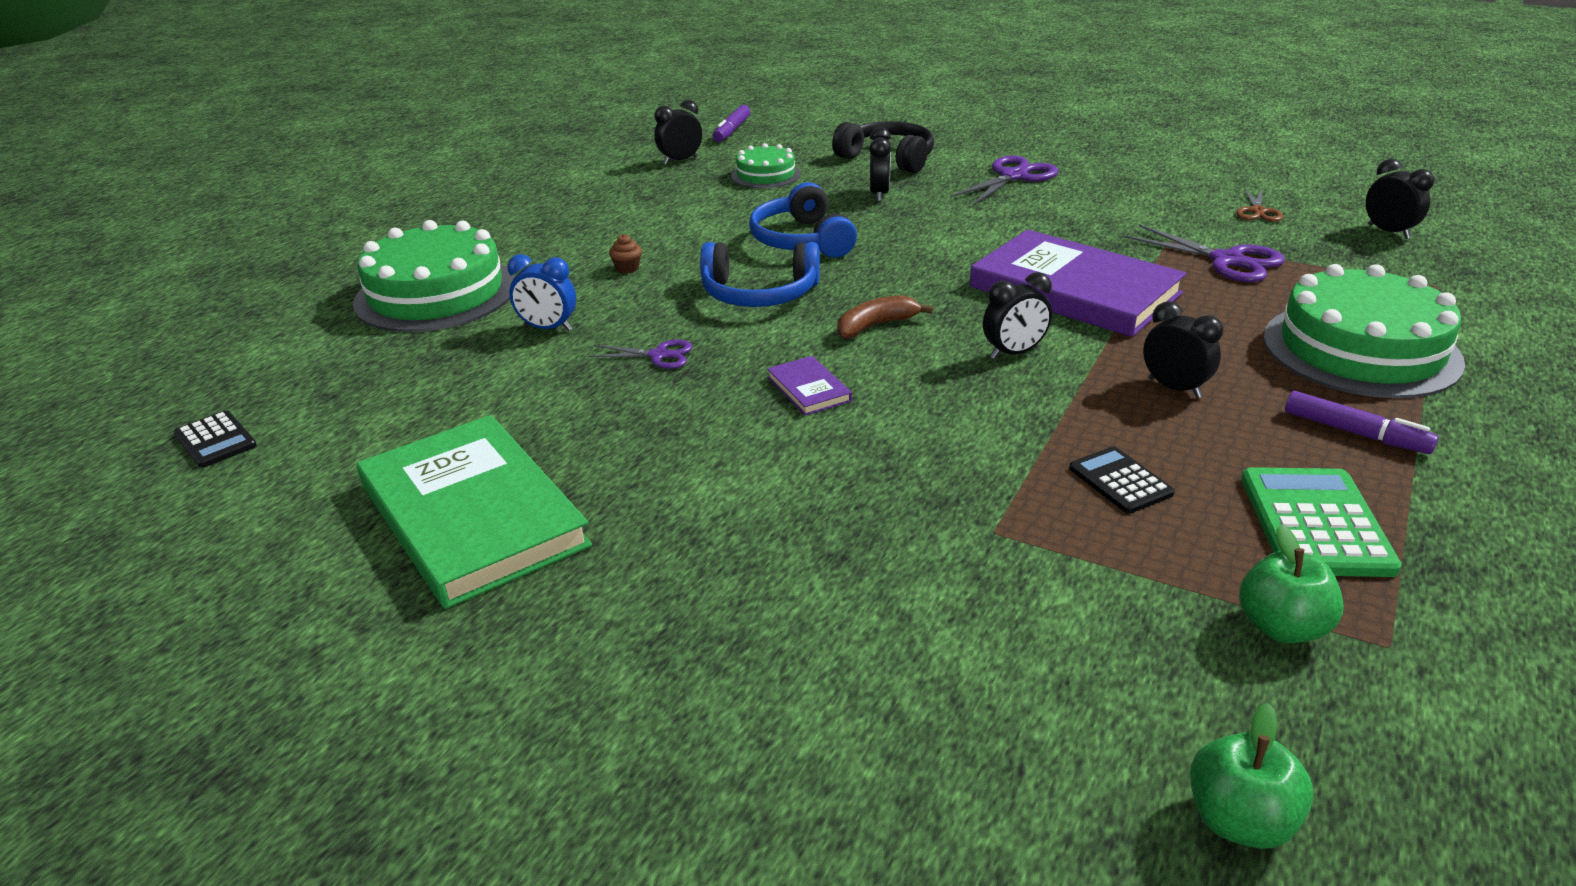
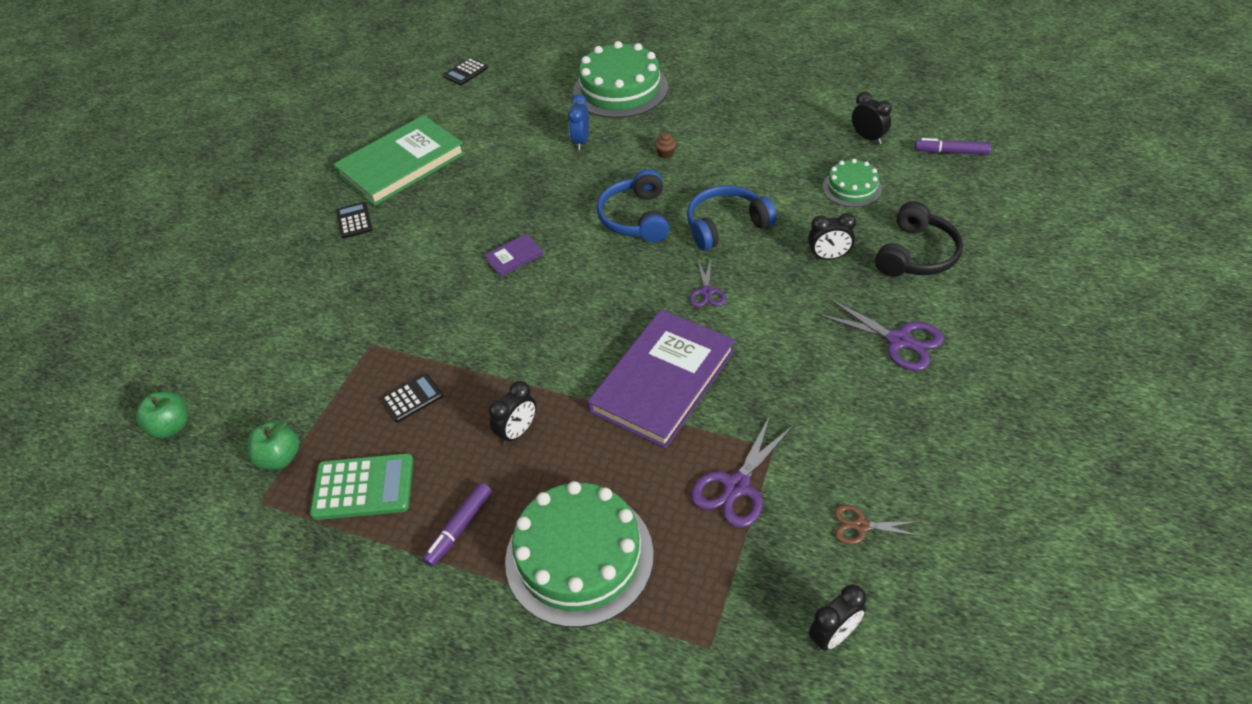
camera: 85 degrees right, 15 degrees up
(627, 572) = (354, 221): none -> black calculator
(659, 355) = (551, 190): purple scissors -> purple scissors (707, 292)
(876, 326) = (595, 277): brown banana -> none
(1014, 353) = (562, 348): black clock -> none

